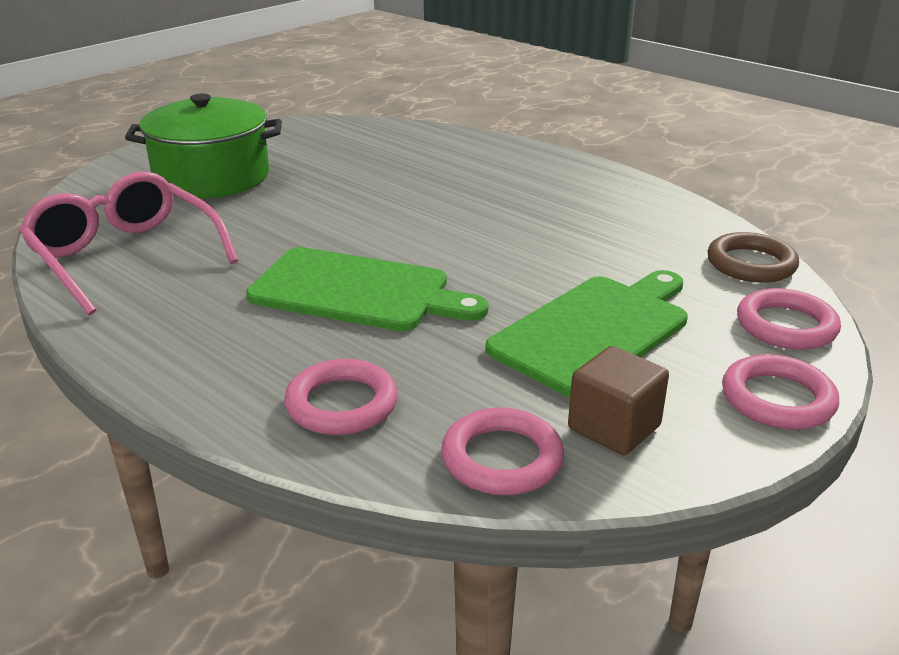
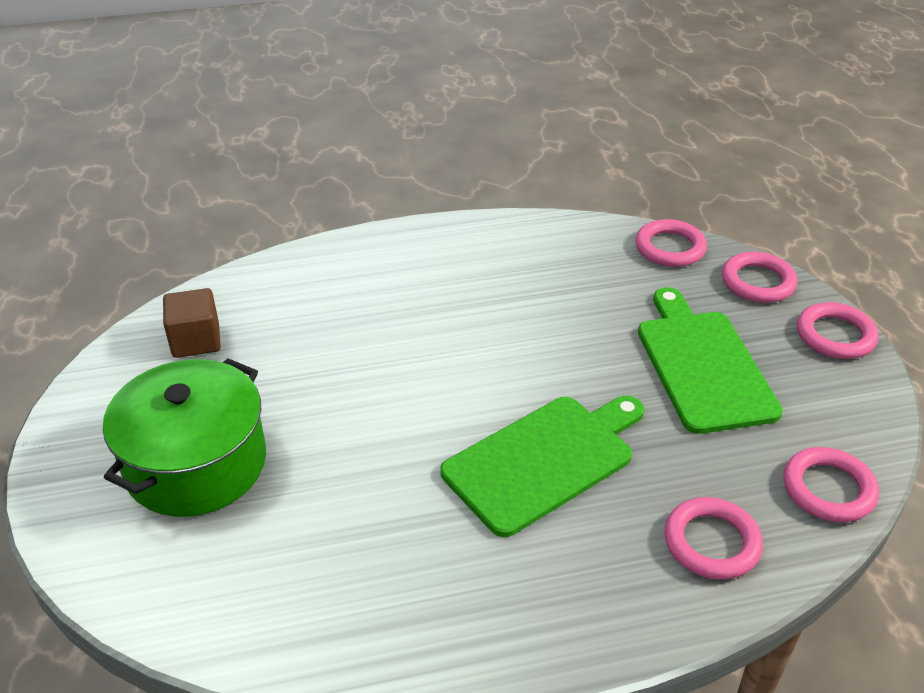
camera: 55 degrees left, 10 degrees up
(125, 256) = (327, 597): pink glasses -> none
(614, 427) = (823, 420): brown cube -> brown cube (196, 340)
(751, 264) = (670, 248): brown ring -> pink ring

